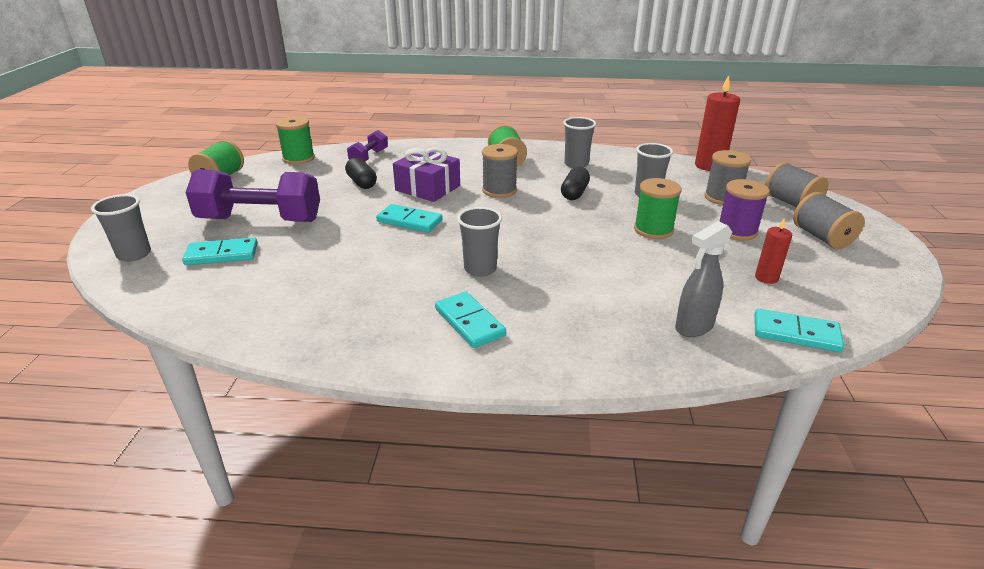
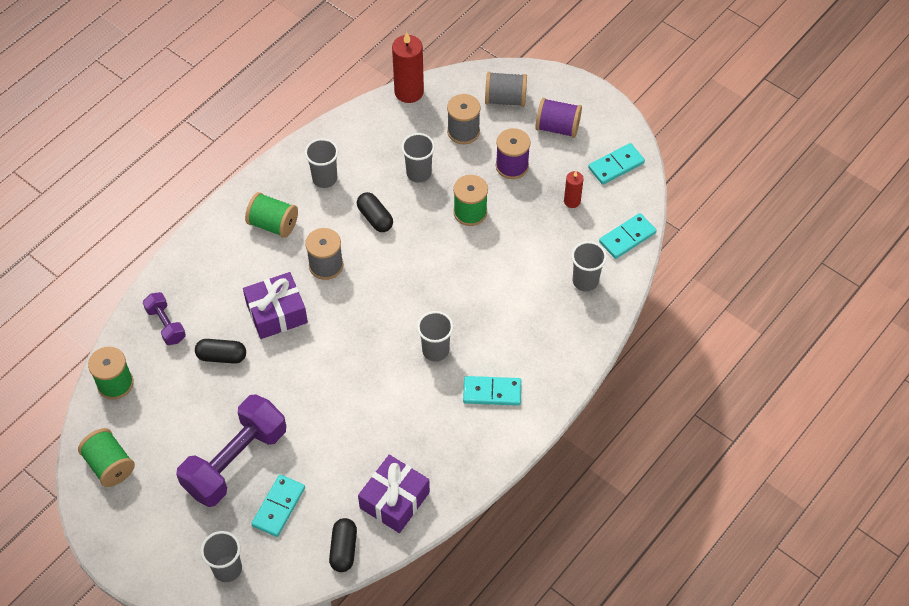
camera: 55 degrees left, 25 degrees up
(187, 306) = (343, 549): none -> black capsule
(271, 313) = (394, 500): none -> purple gift
(409, 221) = (327, 356): turquoise domino -> turquoise domino (616, 165)
(693, 327) = (585, 281): grey spray bottle -> grey cup
(821, 237) = (557, 127): grey spool -> purple spool

